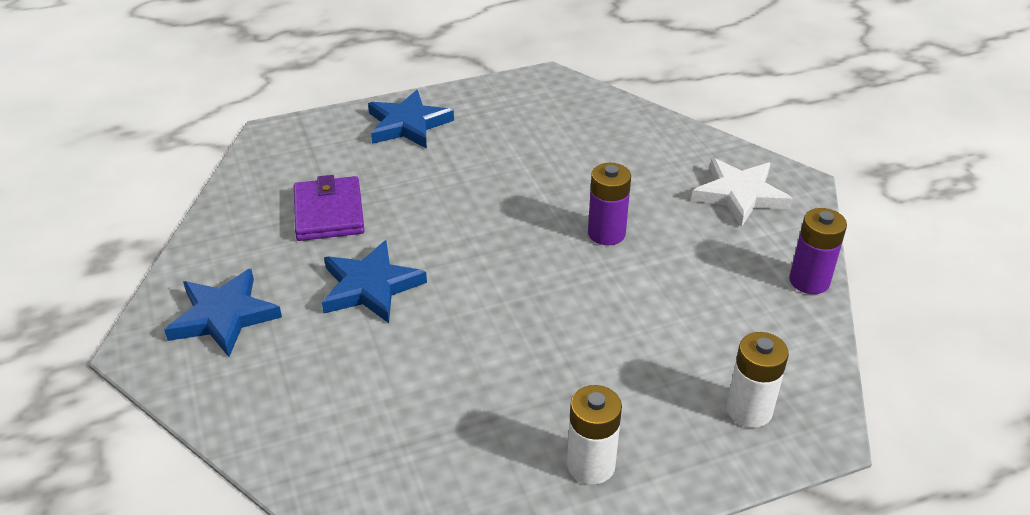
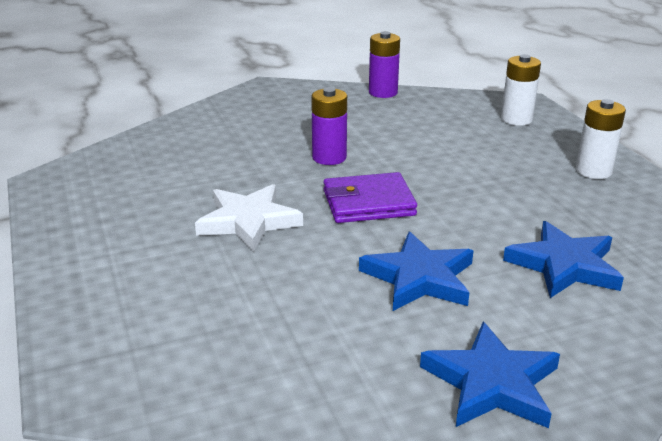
camera: 90 degrees left, 10 degrees down
(329, 213) = (288, 318): purple wallet -> purple wallet (368, 203)
(408, 124) = (106, 269): blue star -> blue star (564, 265)
(739, 195) = (280, 106): white star -> white star (248, 221)

